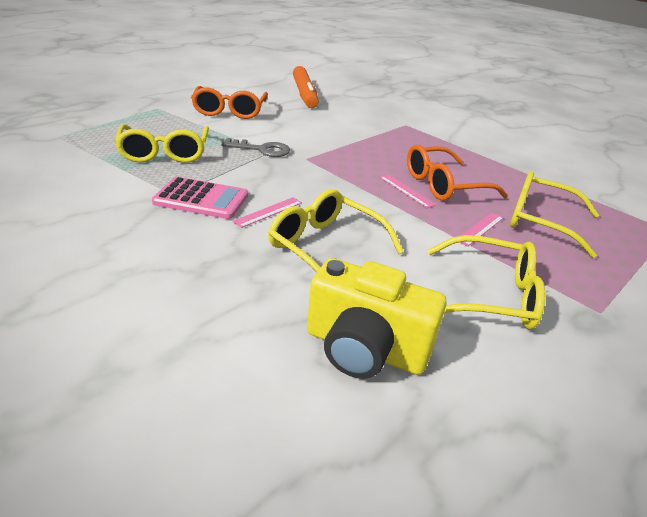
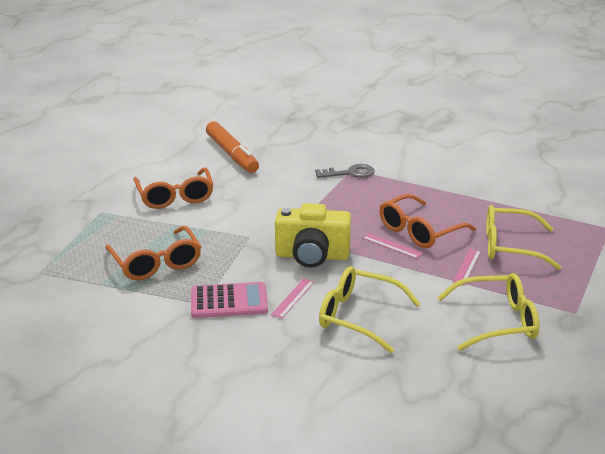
camera: 15 degrees left, 5 degrees down
(165, 153) = (156, 263): yellow glasses -> orange glasses
(261, 149) = (240, 235): grey key -> grey key (350, 173)
(364, 349) = (431, 384): yellow camera -> yellow camera (312, 256)

